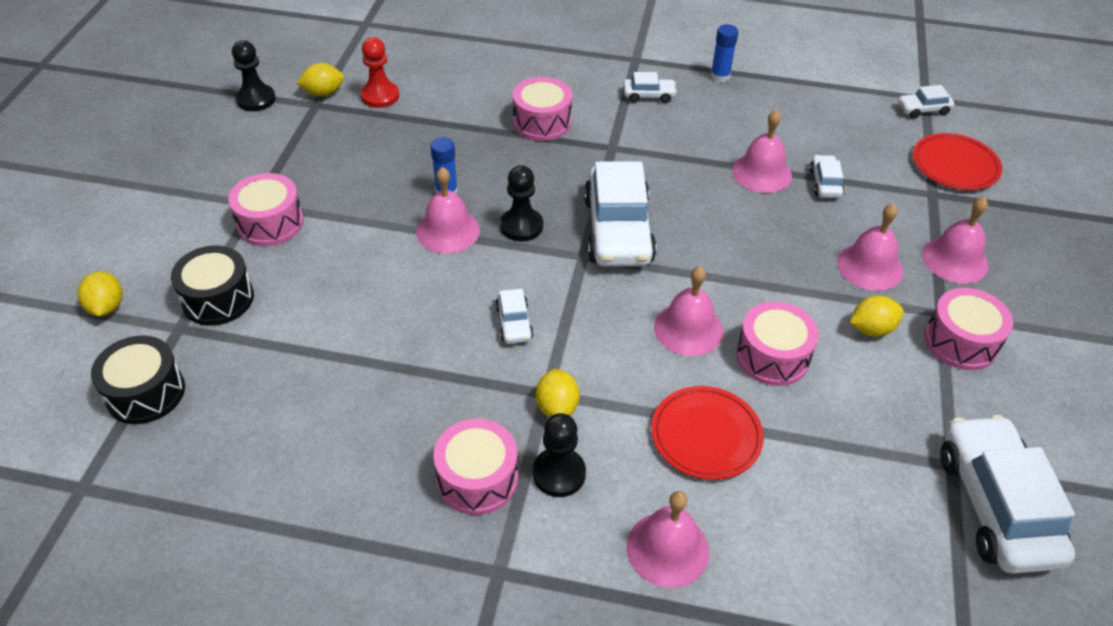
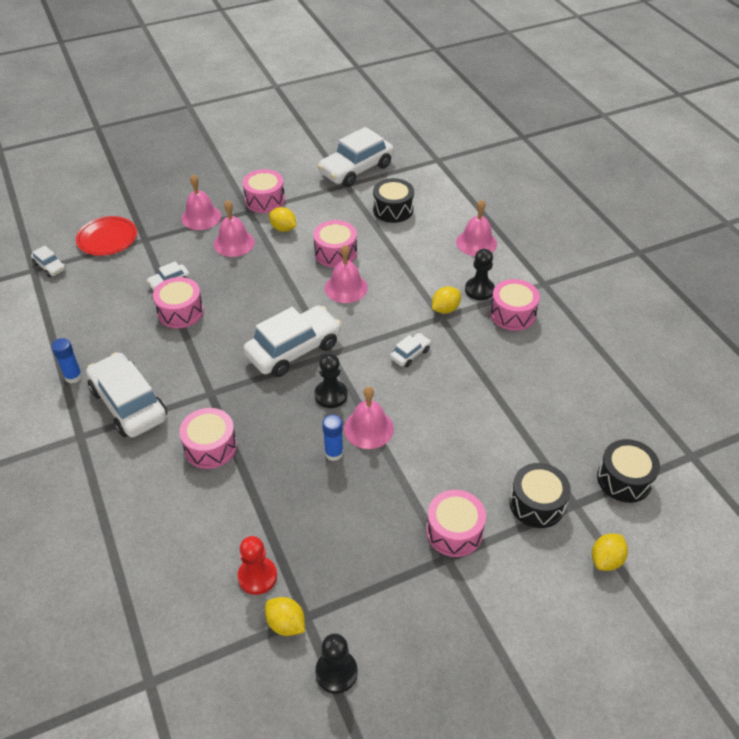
camera: 125 degrees left, 0 degrees up
(648, 95) = (129, 404): white car -> white car, size x2.19
(706, 435) = (407, 255): red plate -> none
(761, 173) = (180, 312): pink bell -> pink drum
(837, 487) = (393, 209): none -> black drum

